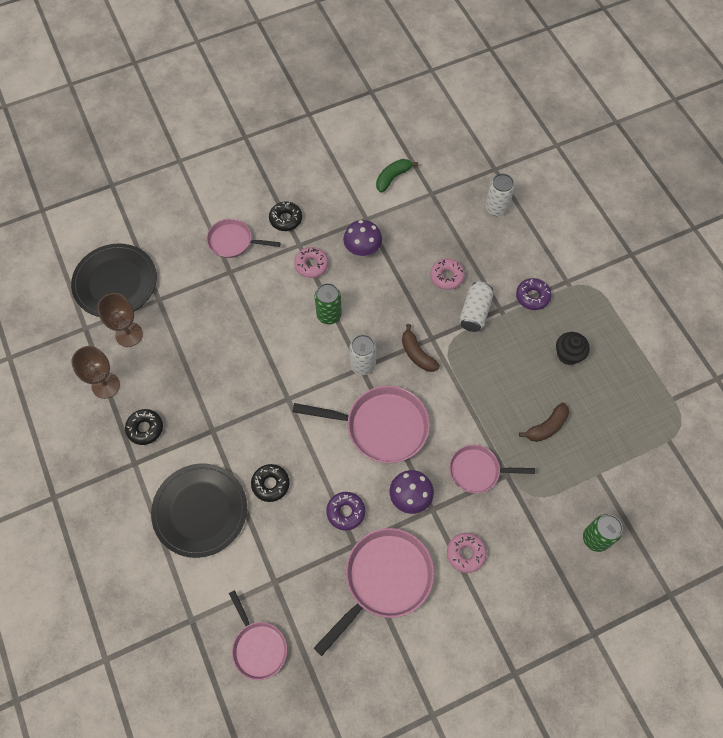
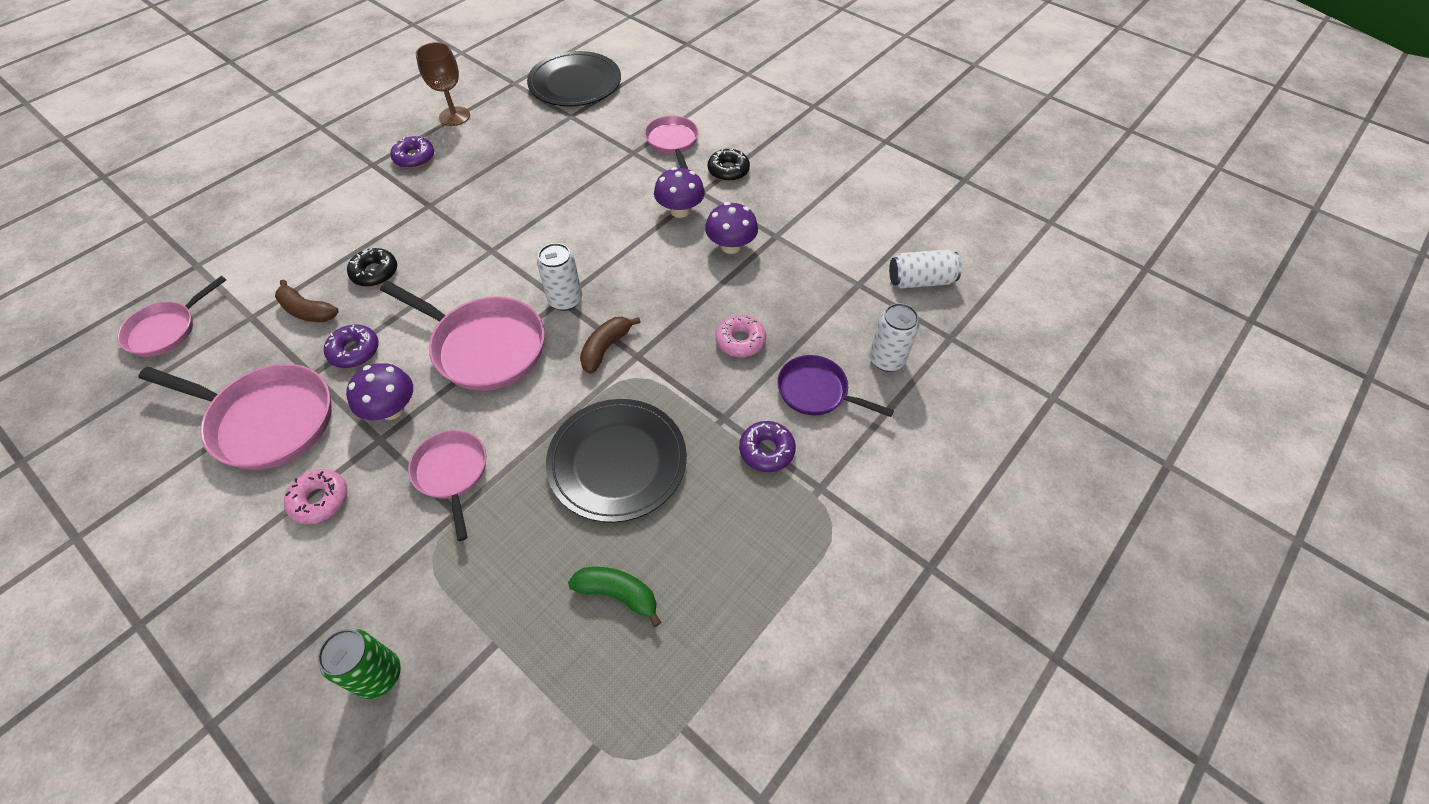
camera: 65 degrees right, 10 degrees down
(129, 334) = (519, 111): brown goblet -> none
(145, 428) = (414, 158): black donut -> purple donut
(200, 511) = (328, 228): black plate -> black plate (617, 461)
(311, 265) = (680, 211): pink donut -> purple mushroom
(329, 315) = (620, 247): green can -> none
(381, 427) = (484, 347): pink pan -> pink pan turned 45 degrees counterclockwise
(393, 177) = (854, 240): green banana -> green banana (618, 594)
(474, 312) = (701, 389): white can -> white can (920, 280)
(503, 254) = (816, 391): none -> purple pan
(546, 427) = (553, 540): brown banana -> brown banana (307, 311)
(568, 354) = (691, 531): black cupcake -> none

